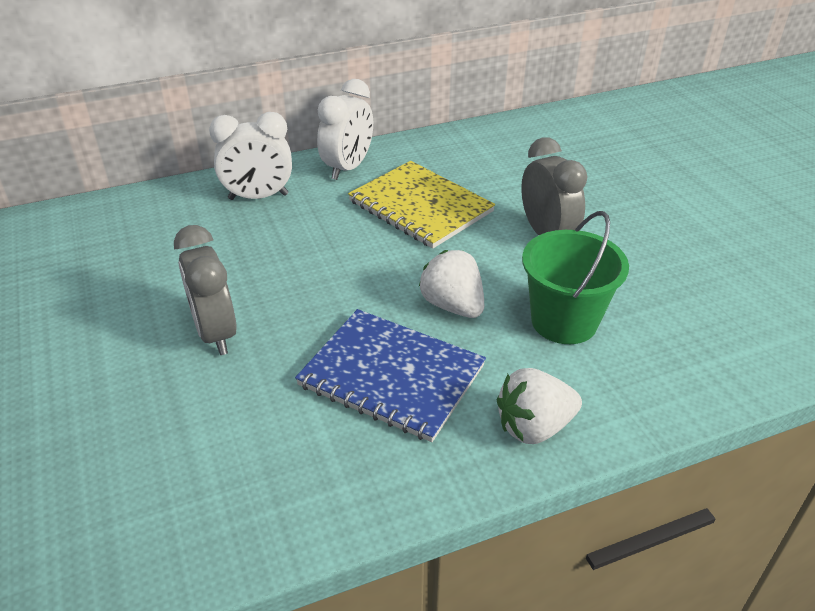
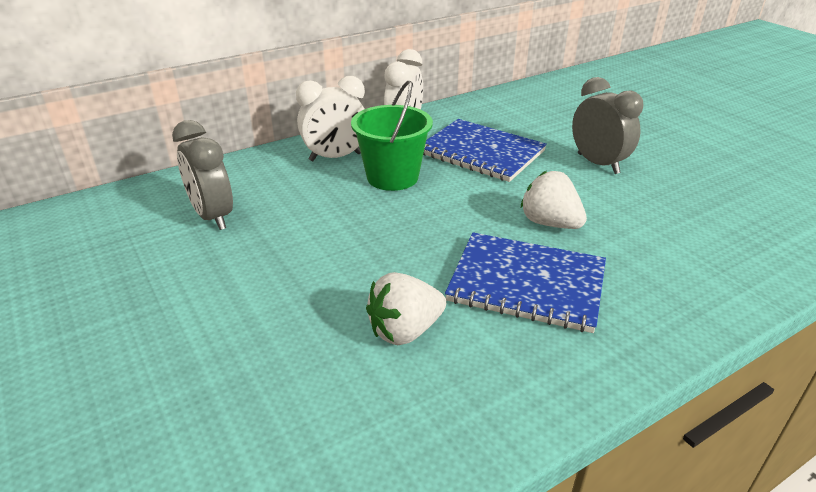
camera: 10 degrees left, 5 degrees down
(216, 333) = (348, 267): grey clock -> grey clock (213, 216)
(420, 206) = (481, 152): yellow notebook -> blue notebook
(534, 427) = (674, 309): white strawberry -> white strawberry (405, 331)
(564, 321) = (650, 225): green bucket -> green bucket (392, 177)

